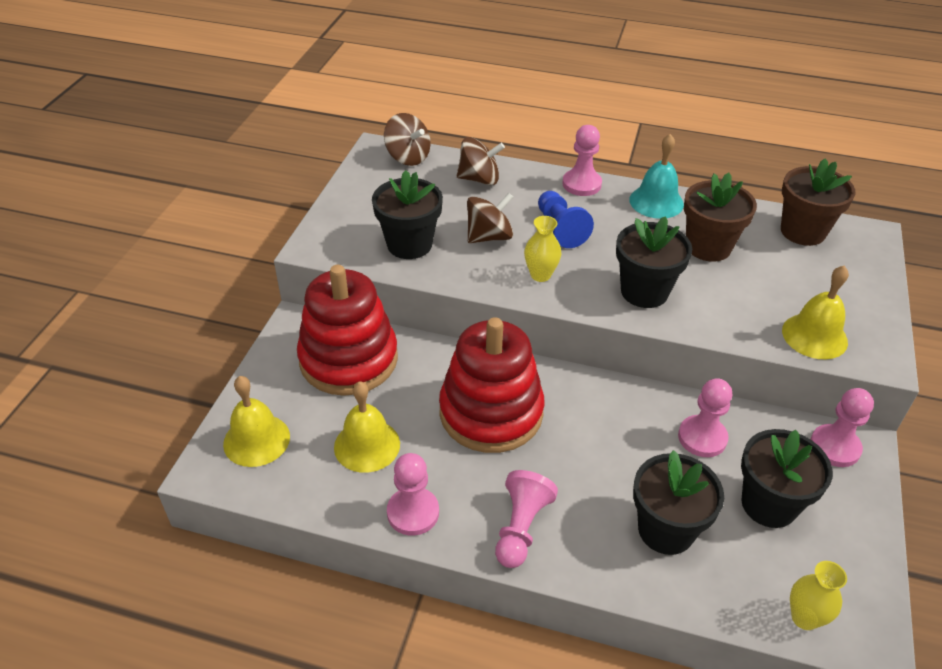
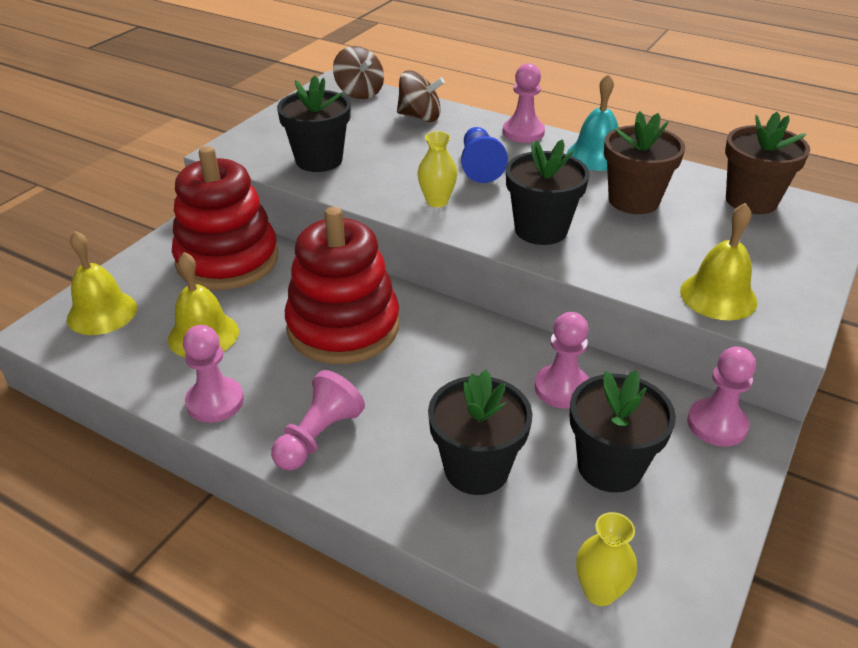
camera: 15 degrees right, 5 degrees down
(489, 236) = (402, 163): brown spinning top -> none

